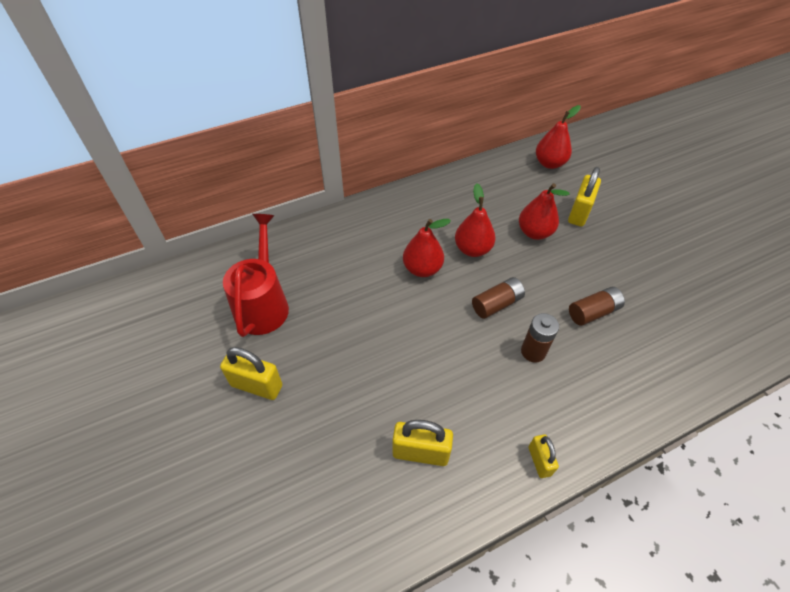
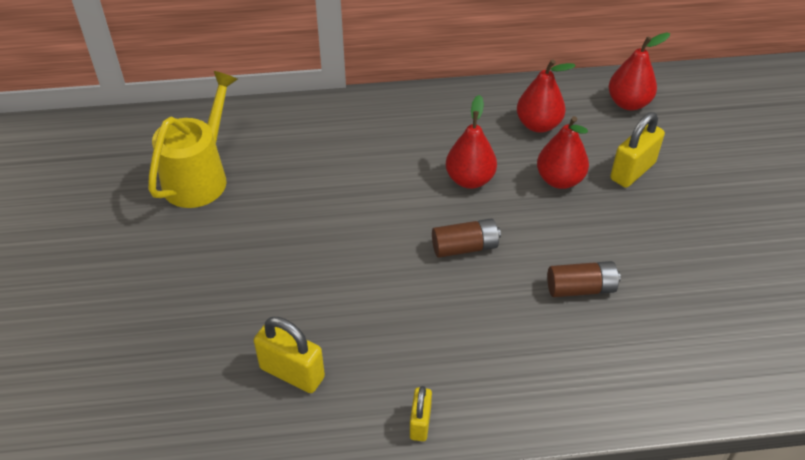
camera: 20 degrees right, 5 degrees down
(256, 385) = (154, 256): yellow padlock -> none
(263, 303) = (200, 176): red watering can -> yellow watering can
(422, 269) = (397, 186): red pear -> red pear (538, 125)
(533, 351) = (479, 310): brown battery -> none

